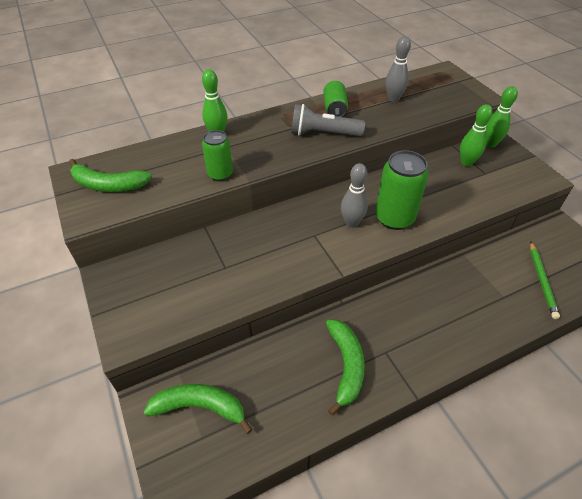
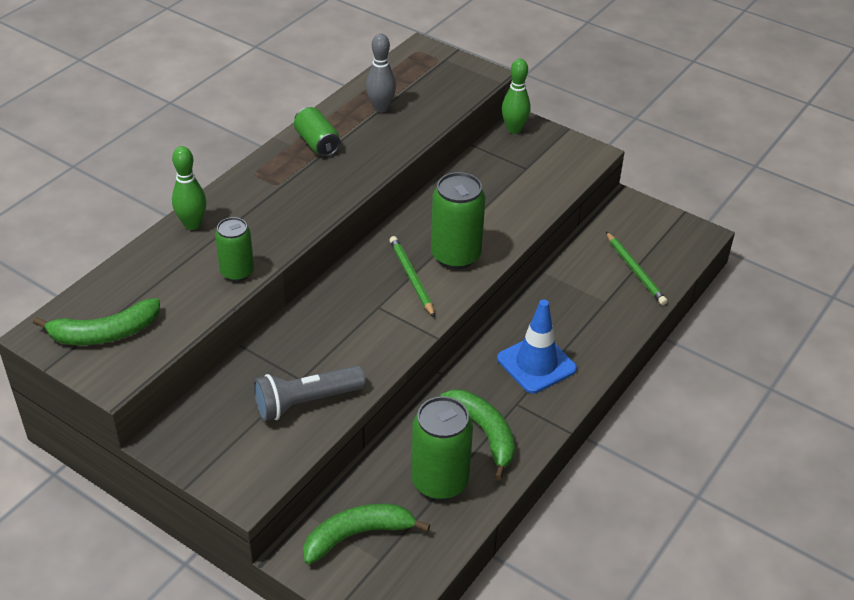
camera: 30 degrees left, 5 degrees down
(287, 391) = (440, 481): none -> green can
(323, 134) = (325, 181): grey flashlight -> grey flashlight (306, 402)
(351, 223) = (412, 278): grey bowling pin -> green pencil
(419, 325) = (536, 364): none -> blue traffic cone
(466, 163) = (499, 162): green bowling pin -> none

